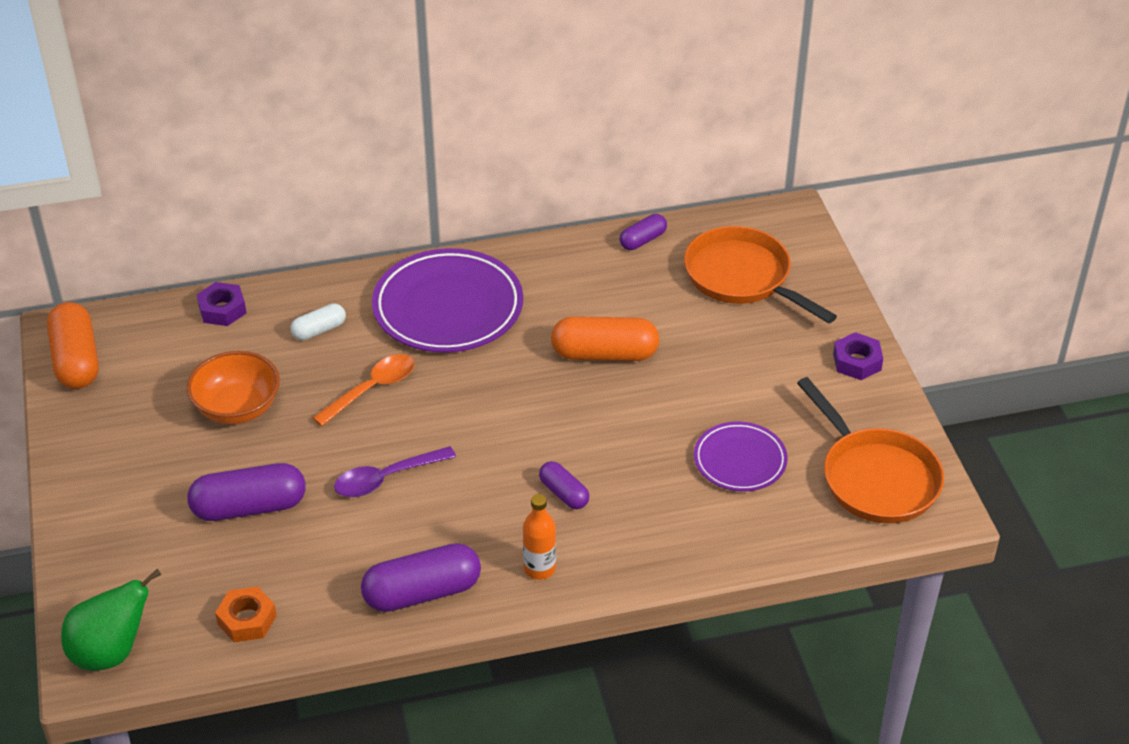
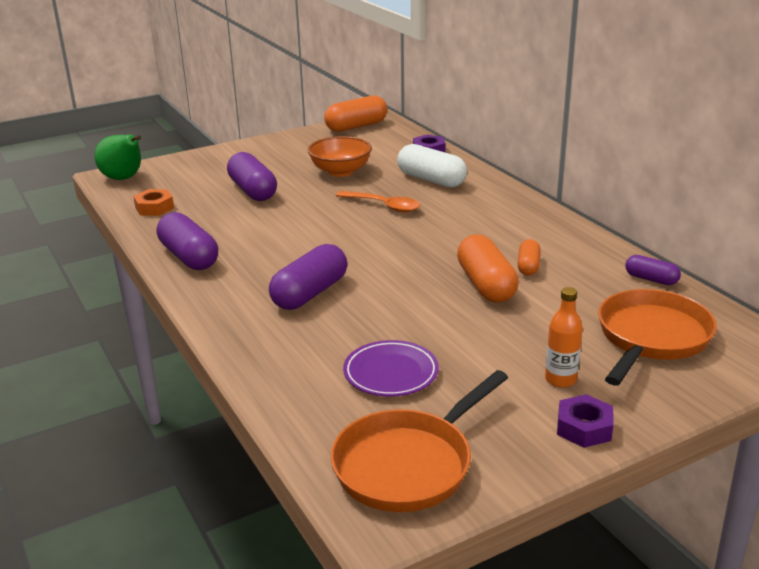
camera: 75 degrees right, 15 degrees down
(319, 330) = (431, 180): white capsule -> white capsule, size x1.81
(386, 478) = (297, 226): purple spoon -> none
(448, 307) = (490, 216): purple plate -> none
(539, 569) = (224, 296): orange bottle -> orange bottle (560, 379)
(564, 493) = (310, 293): purple capsule -> purple capsule, size x1.81
(580, 313) = (528, 266): none -> orange capsule

